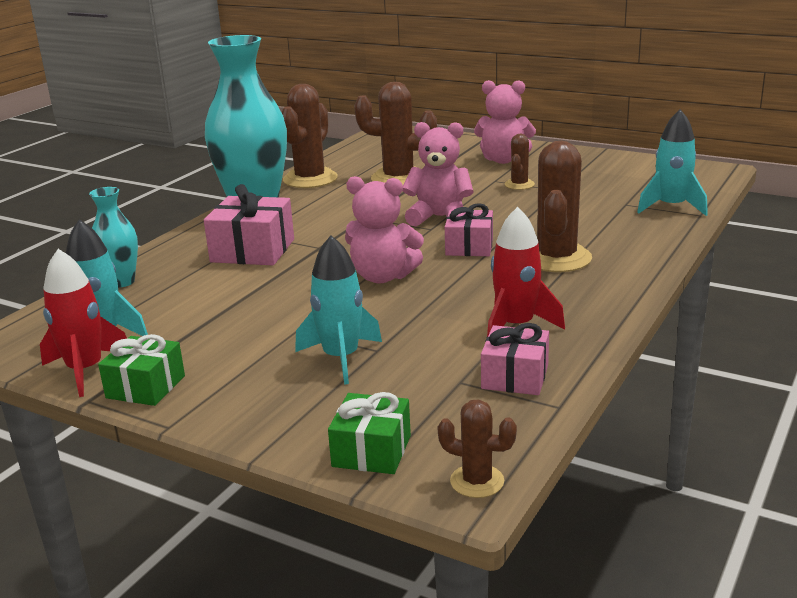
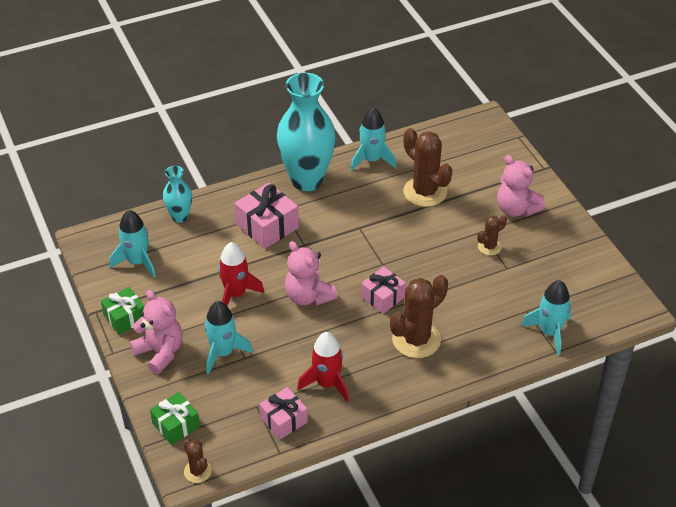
camera: 35 degrees right, 20 degrees up
(85, 370) = (110, 287): red rocket -> red rocket (235, 294)
(310, 179) = (371, 160): brown cactus -> turquoise rocket
(439, 217) = (400, 255): pink teddy bear -> pink teddy bear (160, 352)

